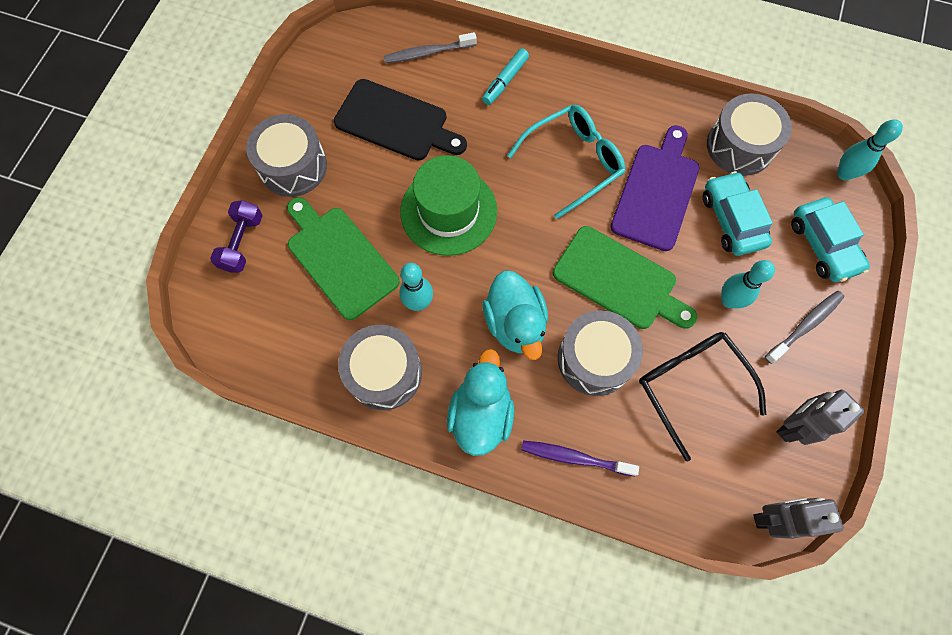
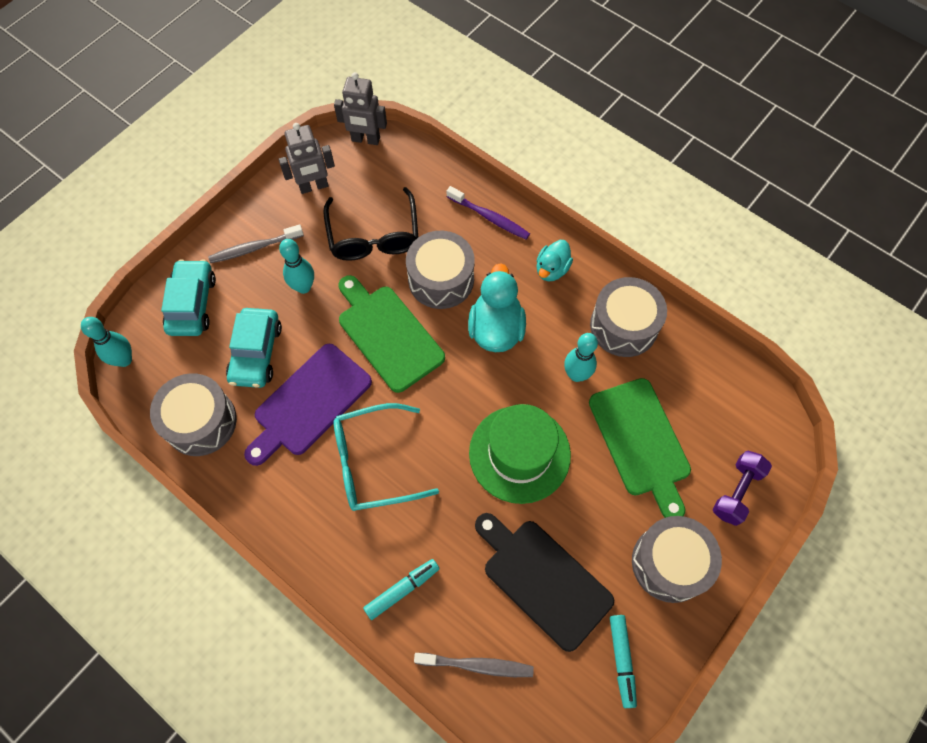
camera: 160 degrees left, 5 degrees down
(318, 89) = (621, 660): none -> turquoise marker
(481, 414) = (552, 269): turquoise duck -> turquoise duck, size x0.61

